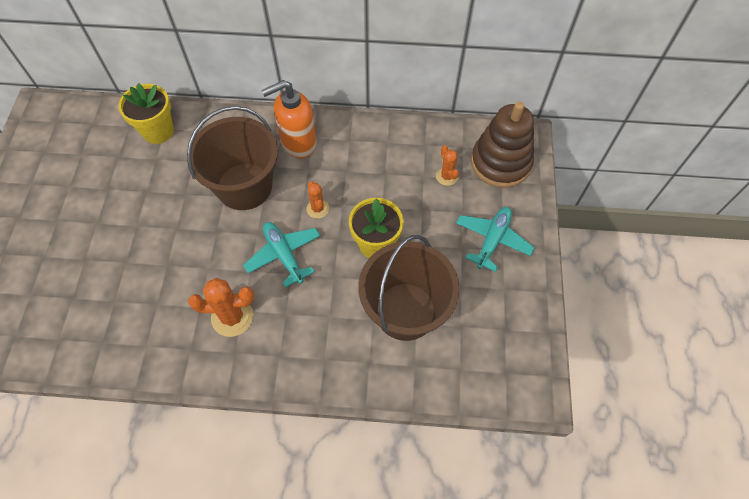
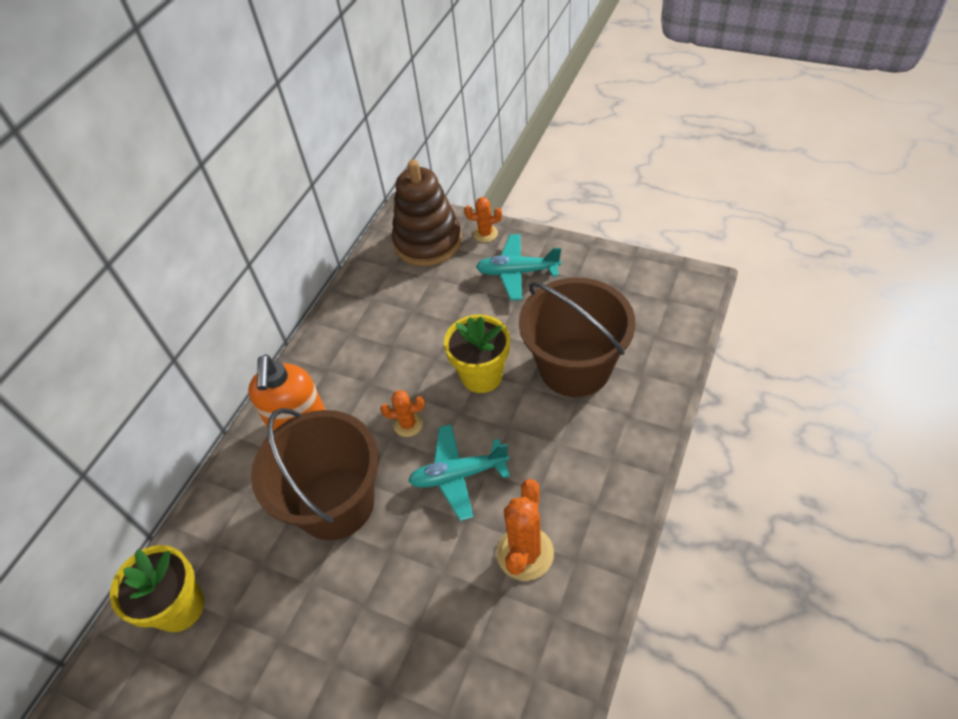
camera: 65 degrees left, 10 degrees down
(446, 176) = (423, 290): orange cactus -> orange cactus (485, 234)
(492, 240) = (517, 272): turquoise plane -> turquoise plane turned 45 degrees counterclockwise

